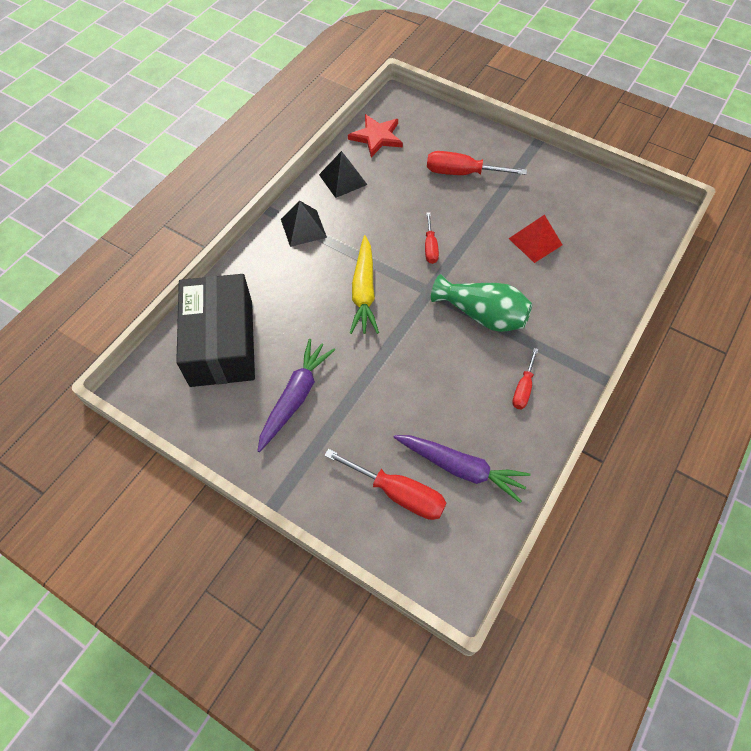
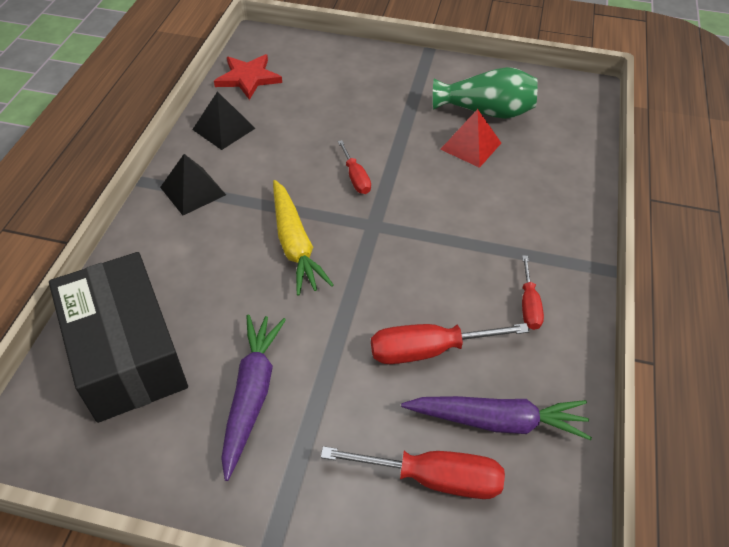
camera: 20 degrees left, 10 degrees down
(462, 173) = (360, 95): red screwdriver -> red screwdriver (428, 350)
(482, 315) = (446, 236): green vase -> green vase (486, 111)

